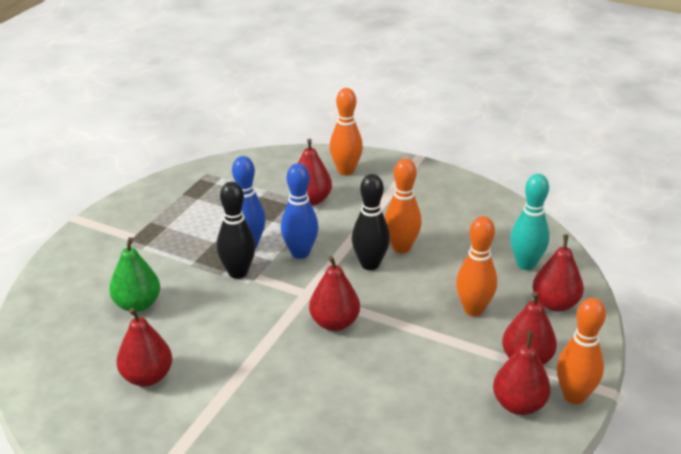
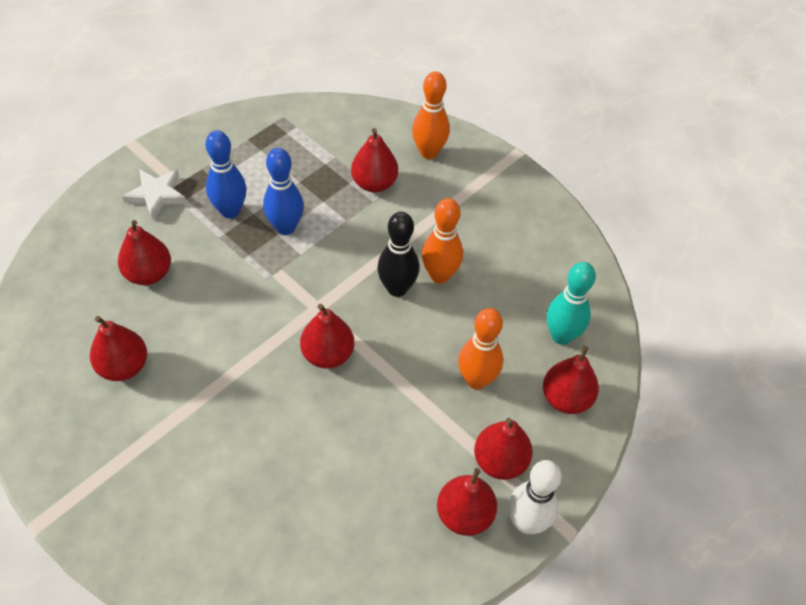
camera: 15 degrees right, 20 degrees up
(117, 248) = (157, 195): none -> white star
(137, 304) = (148, 274): green pear -> red pear
(238, 272) = (260, 261): black bowling pin -> none
(300, 253) = (333, 253): blue bowling pin -> blue bowling pin (230, 211)
(574, 396) = (526, 523): orange bowling pin -> white bowling pin

